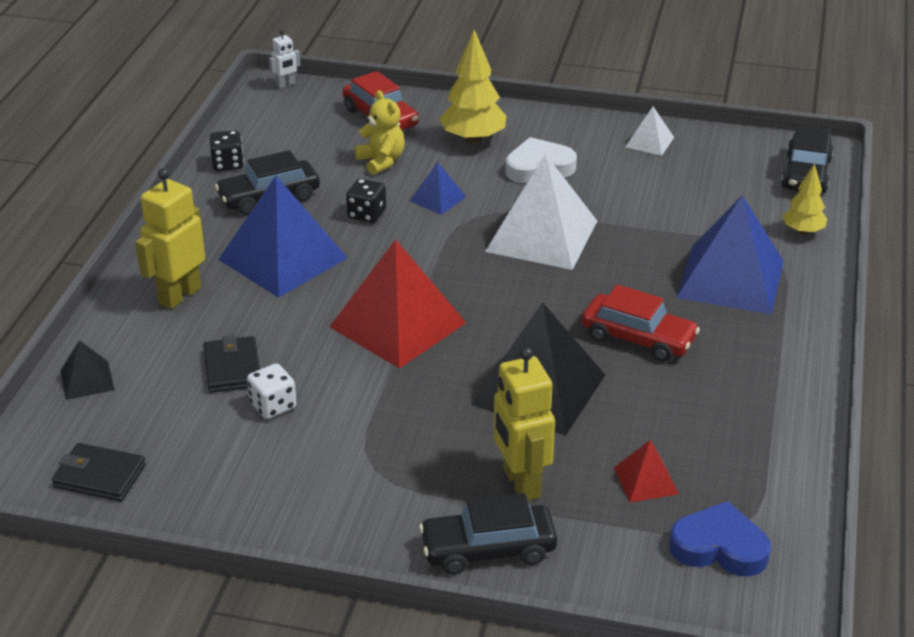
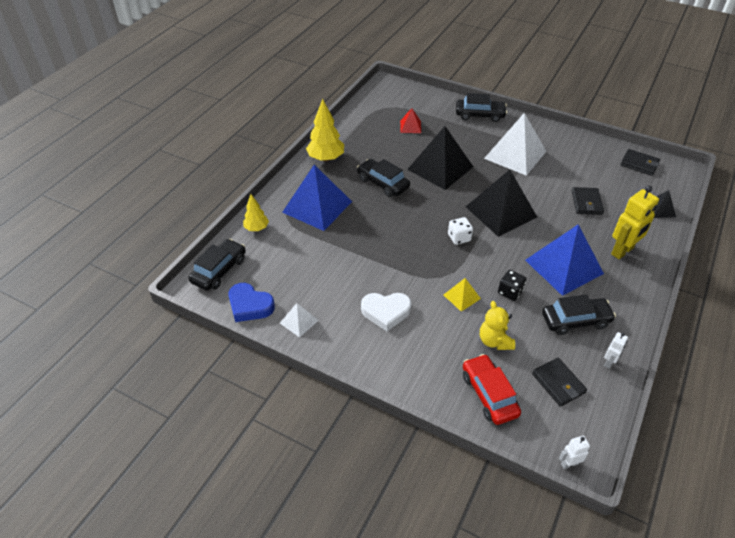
camera: 165 degrees left, 10 degrees up
(228, 164) = (609, 362): black dice -> white robot
(273, 406) = (565, 181): white dice -> white dice (459, 238)
(296, 137) = (558, 383): none -> black wallet
(398, 324) = (500, 211): red pyramid -> black pyramid
(437, 198) = (462, 296): blue pyramid -> yellow pyramid
(473, 139) = (423, 351): yellow tree -> yellow tree (326, 158)
(520, 483) = (460, 133): yellow robot -> none
(542, 236) = (406, 254): white pyramid -> white pyramid (515, 154)
(638, 338) = (383, 183): red car -> black car
(719, 547) = (395, 103): blue heart -> blue heart (250, 305)

